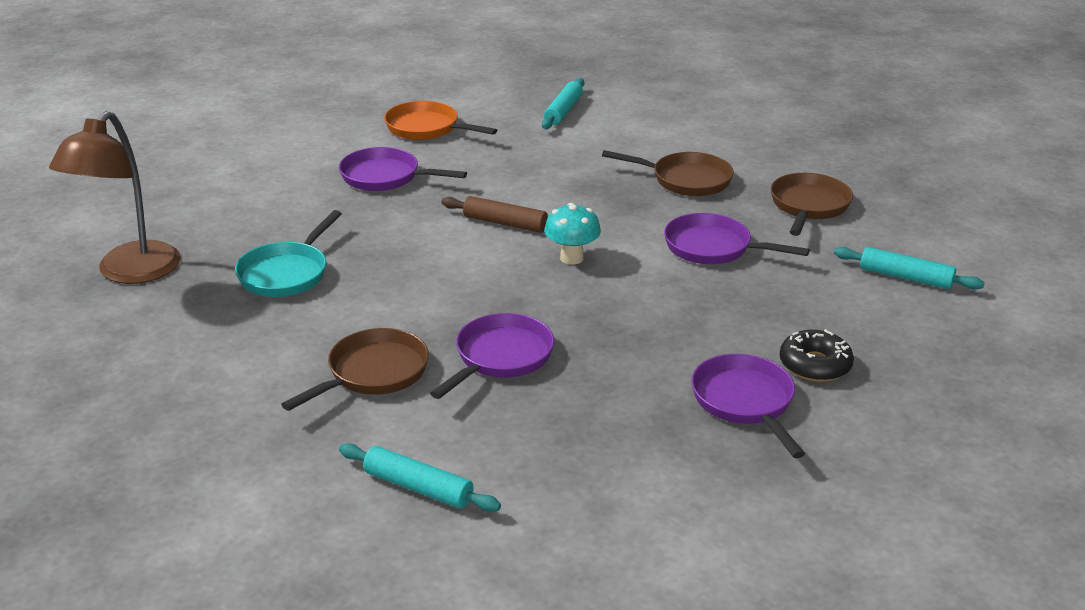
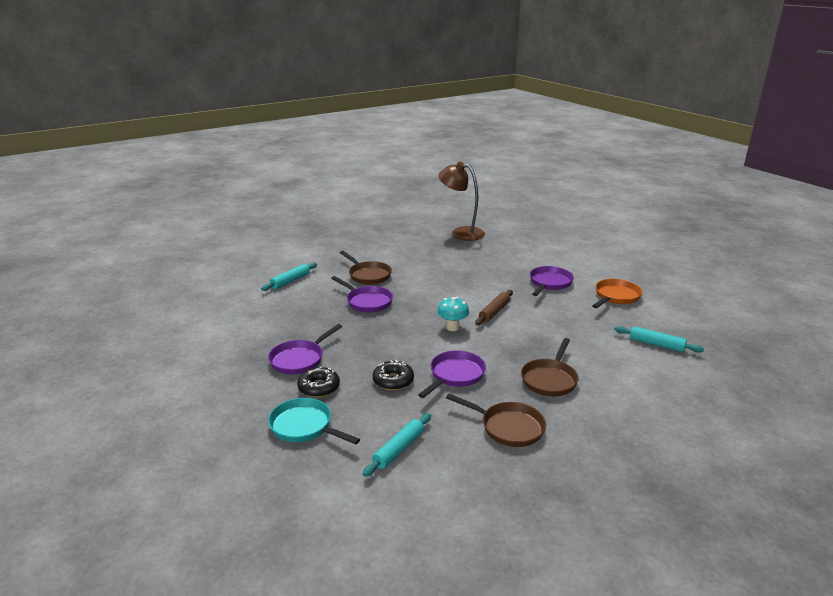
camera: 100 degrees right, 5 degrees down
(286, 273) = (453, 260): turquoise pan -> turquoise pan (304, 426)
(745, 402) = (299, 359): purple pan -> purple pan turned 135 degrees clockwise
(756, 298) = (393, 381): none -> black donut

